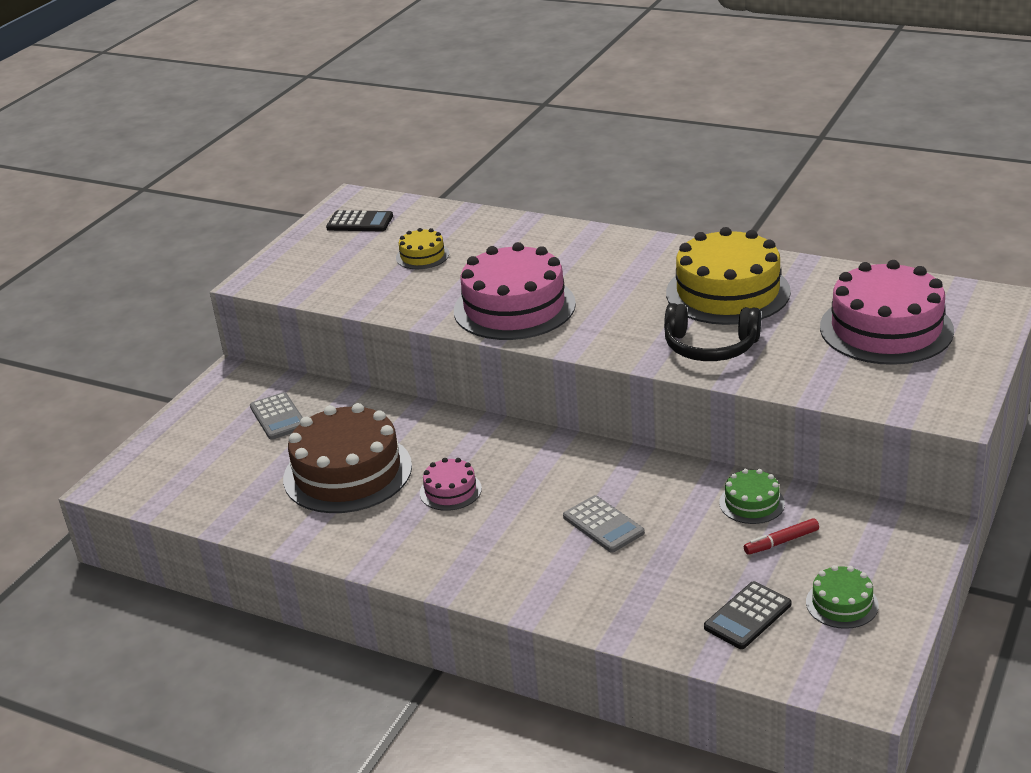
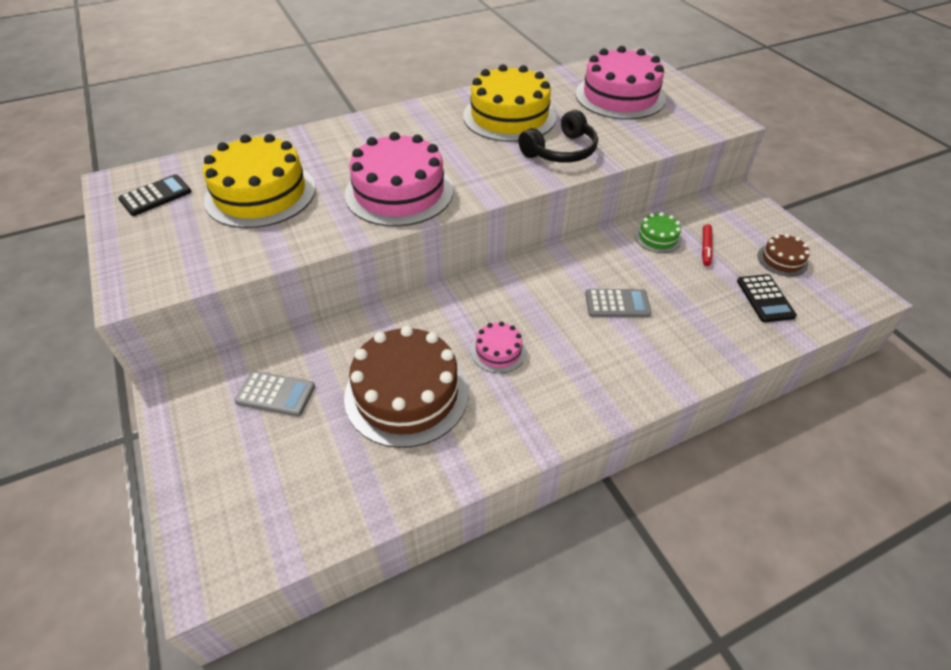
camera: 55 degrees left, 15 degrees up
(422, 256) = (260, 194): yellow cake -> yellow cake, size x2.13
(842, 603) = (782, 260): green cake -> brown cake

